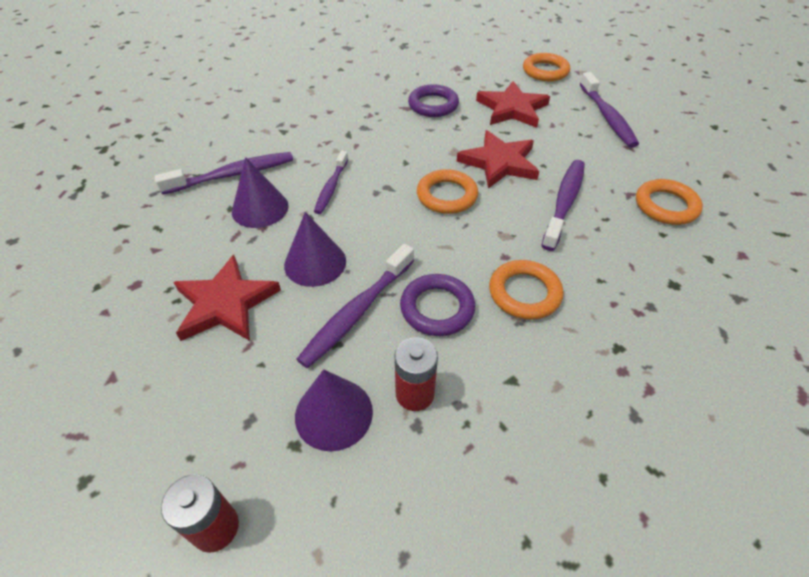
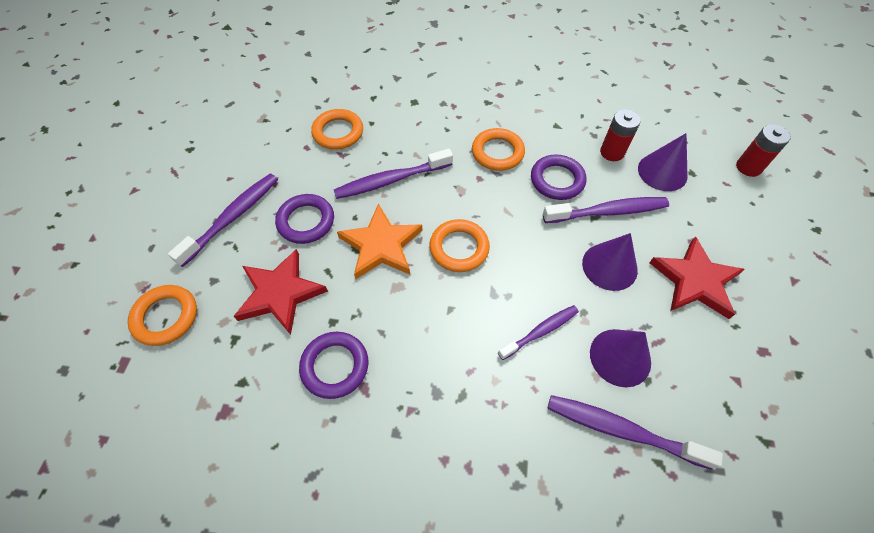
camera: 135 degrees left, 10 degrees up
(499, 162) = (381, 245): red star -> orange star
(566, 143) = (306, 221): none -> purple ring

